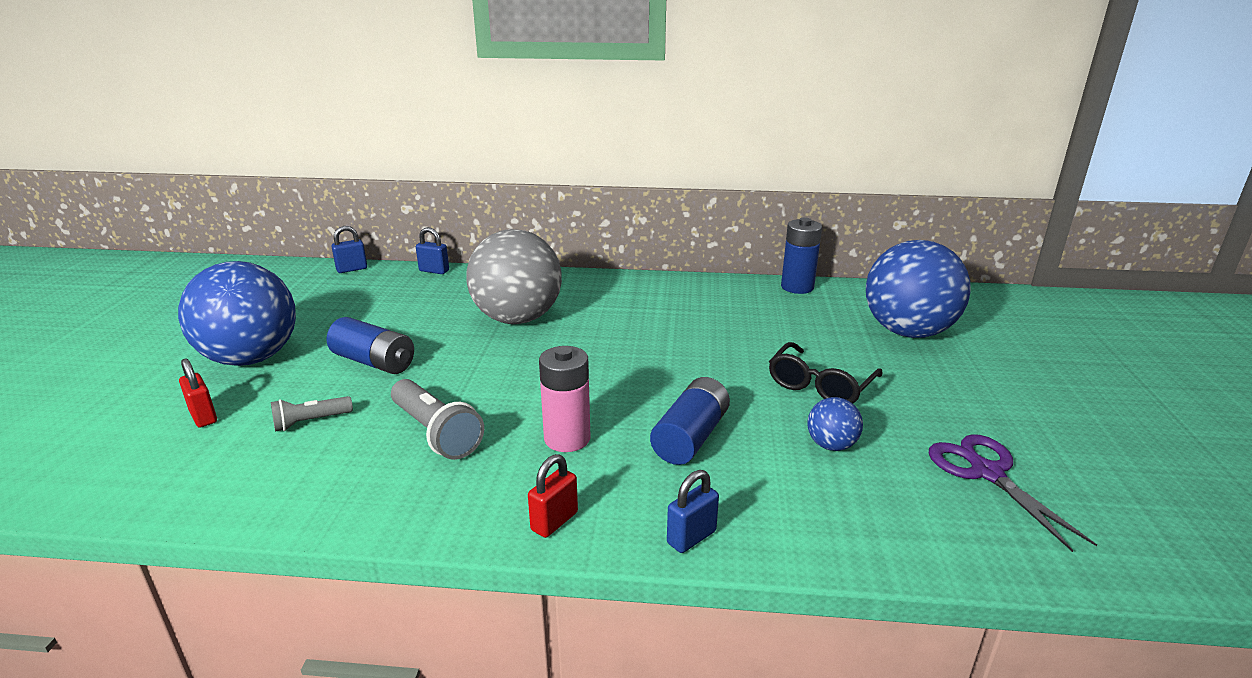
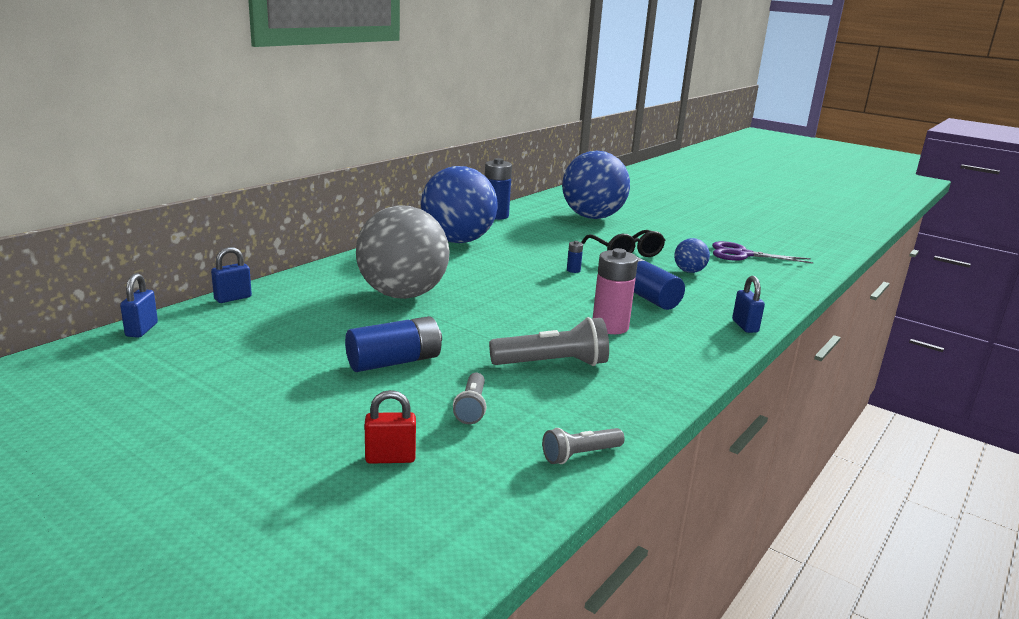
camera: 60 degrees left, 5 degrees down
(247, 504) = (580, 455): none -> grey flashlight
(251, 358) = (288, 416): blue ball -> blue ball (457, 241)
(554, 521) = (701, 354): red padlock -> none
(704, 372) = (573, 270): none -> blue battery

